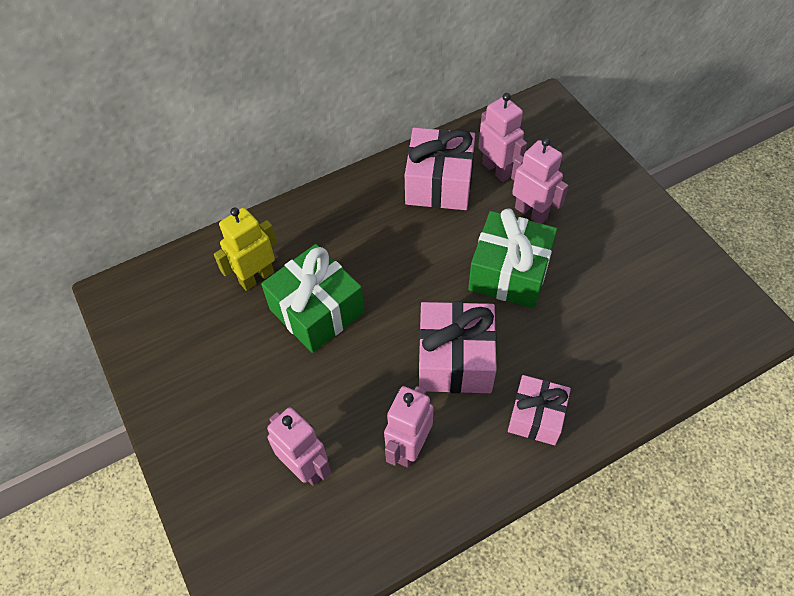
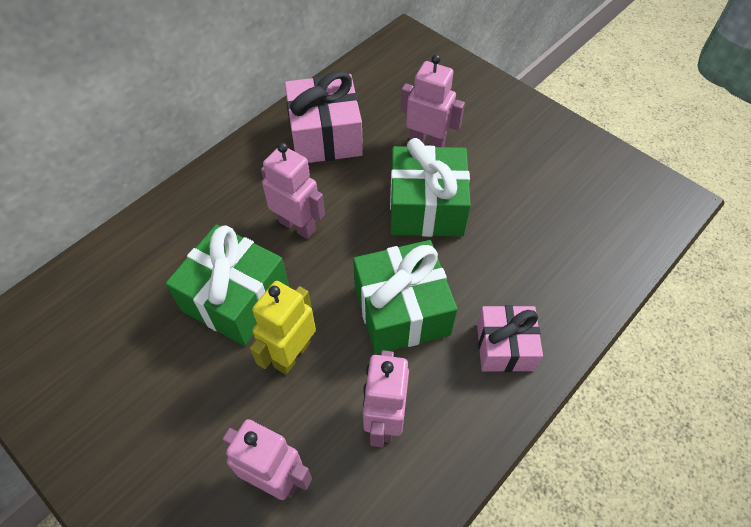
camera: 20 degrees left, 0 degrees up
(256, 277) = (156, 279): yellow robot -> yellow robot (292, 354)
(455, 359) = (402, 310): pink gift -> green gift
(497, 170) = (379, 110): pink robot -> pink robot (297, 226)

